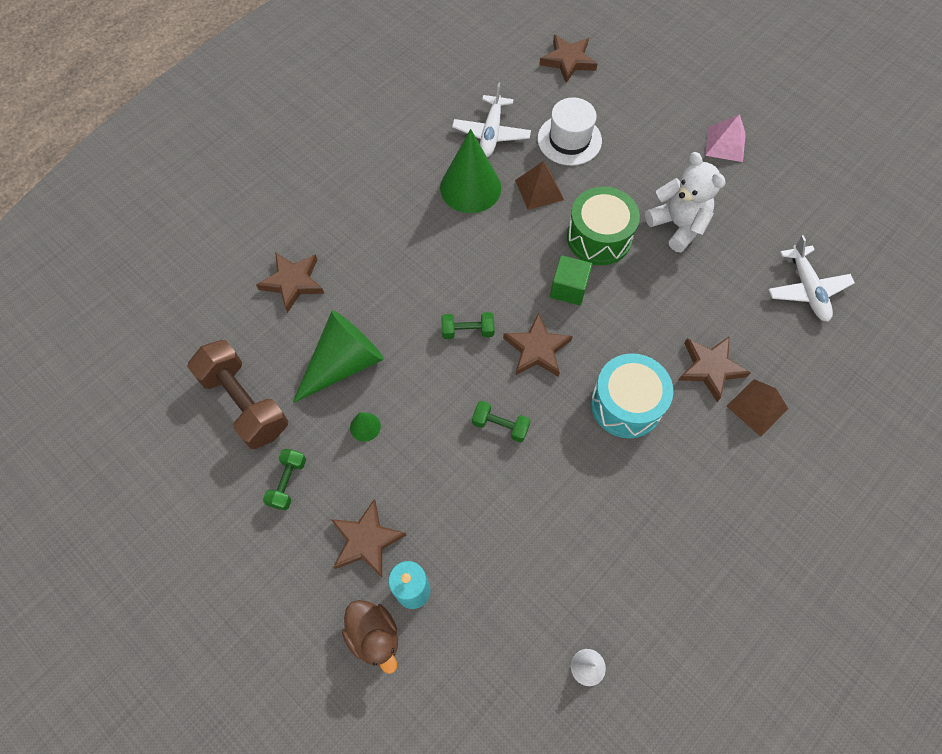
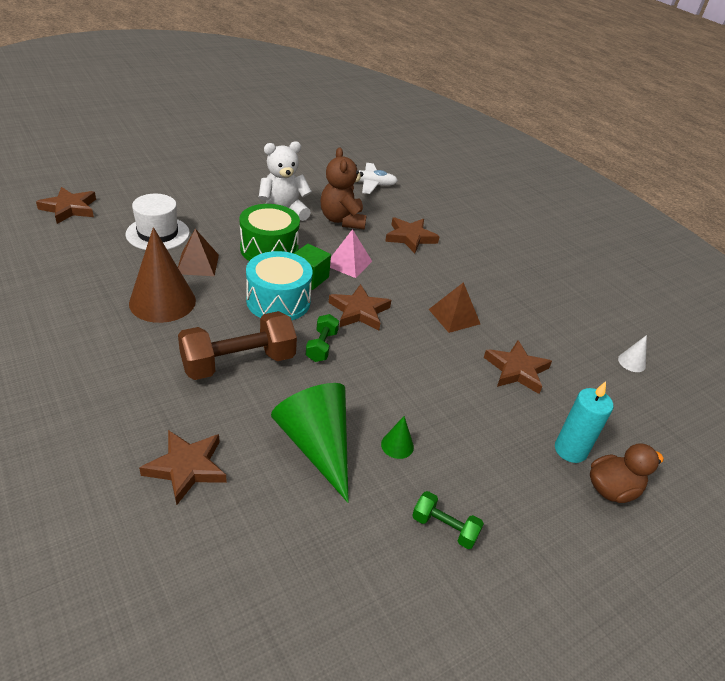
camera: 80 degrees left, 25 degrees down
(245, 403) = (331, 551): brown dumbbell -> brown dumbbell (238, 362)
(366, 540) = (518, 473): brown star -> brown star (516, 370)
(470, 187) = (162, 301): green cone -> brown cone
(491, 133) = (109, 272): white plane -> none
(500, 425) = (424, 352): green dumbbell -> none
(626, 404) = (426, 282): turquoise drum -> turquoise drum (278, 301)
(701, 287) = (342, 220): none -> brown teddy bear
(725, 144) = (225, 171): pink pyramid -> pink pyramid (348, 263)
(757, 407) = (447, 229): brown pyramid -> brown pyramid (454, 316)

